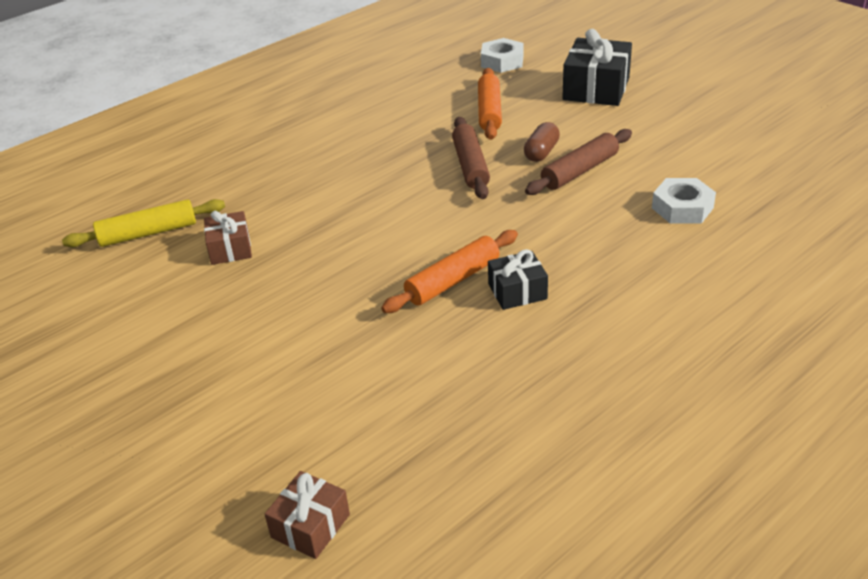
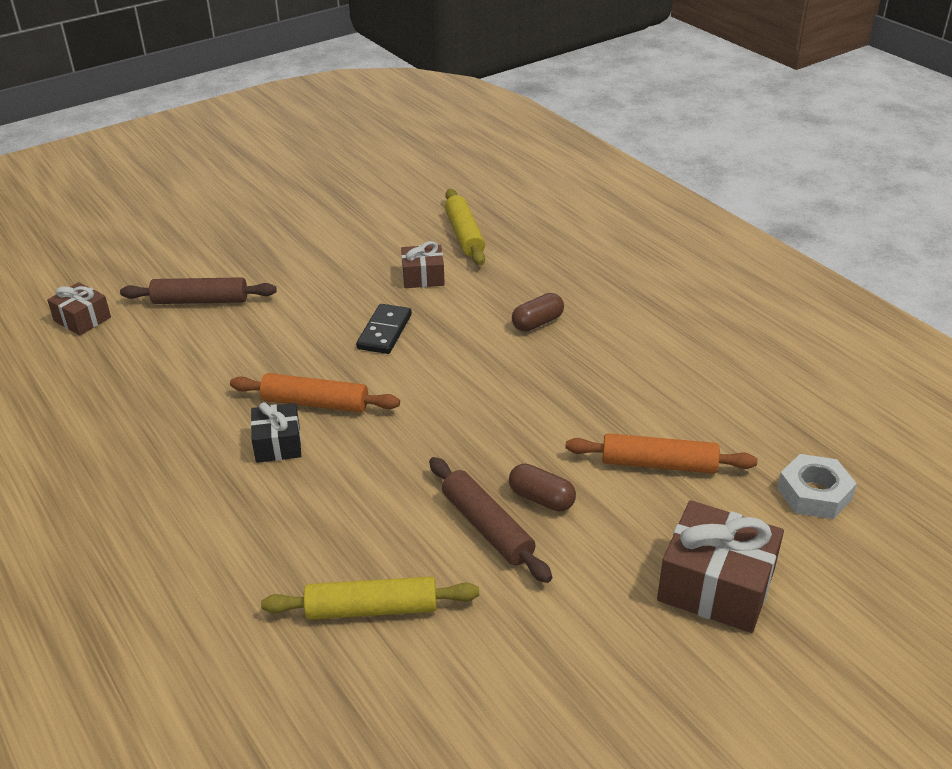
camera: 95 degrees right, 0 degrees up
(314, 174) = (537, 323): none -> brown capsule
(331, 258) = (384, 331): none -> black domino
(452, 280) = (315, 403): orange rolling pin -> orange rolling pin turned 45 degrees counterclockwise
(471, 165) = (525, 434): brown rolling pin -> brown rolling pin (200, 301)
(596, 89) = (716, 585): black gift -> brown gift
(682, 208) = (372, 609): white nut -> yellow rolling pin

